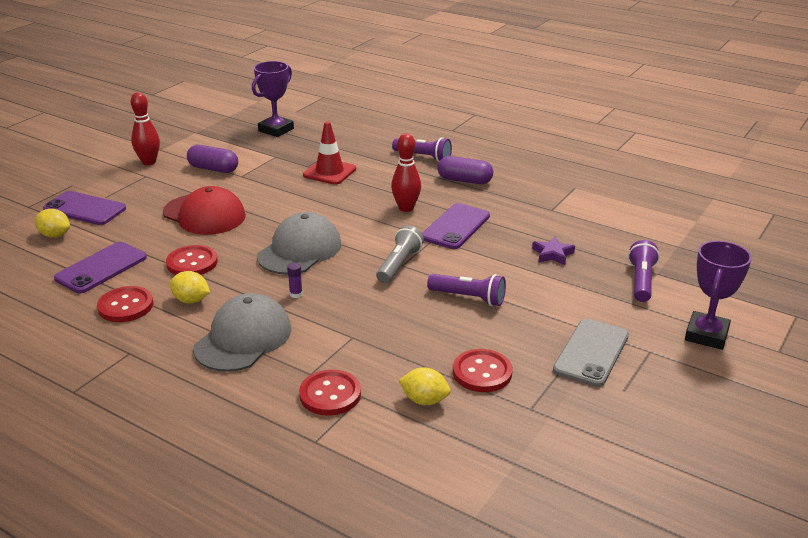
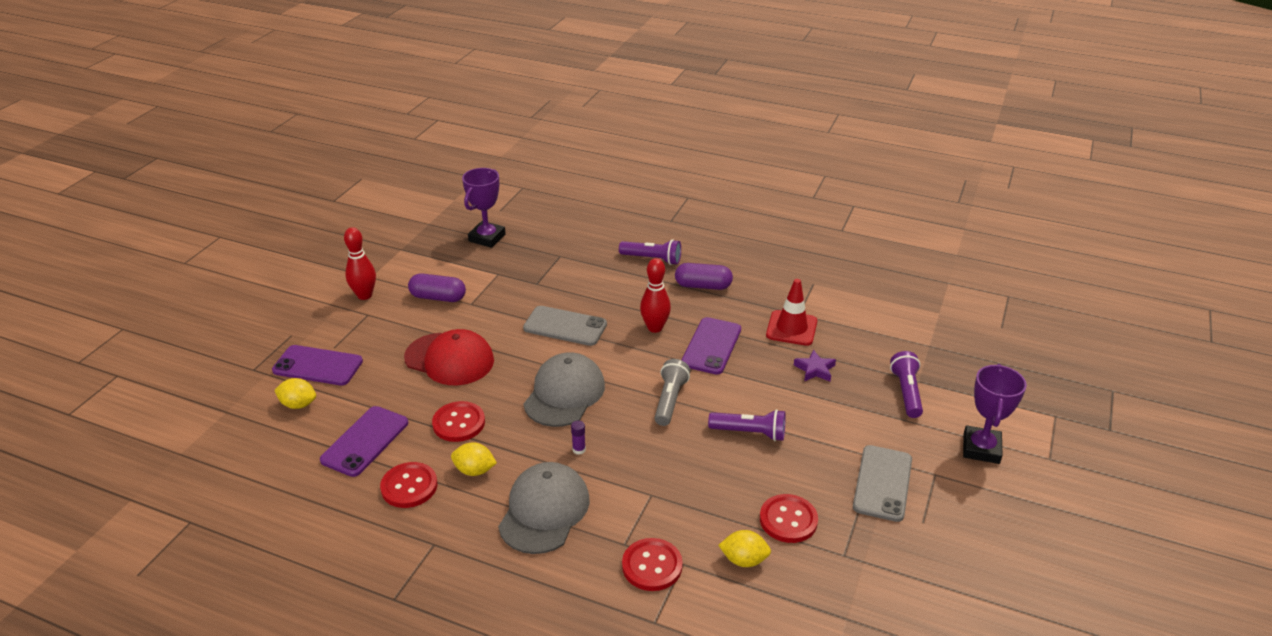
camera: 10 degrees left, 5 degrees up
(321, 200) = (565, 326): none -> grey phone
(329, 172) = (562, 289): red traffic cone -> red traffic cone (791, 328)

